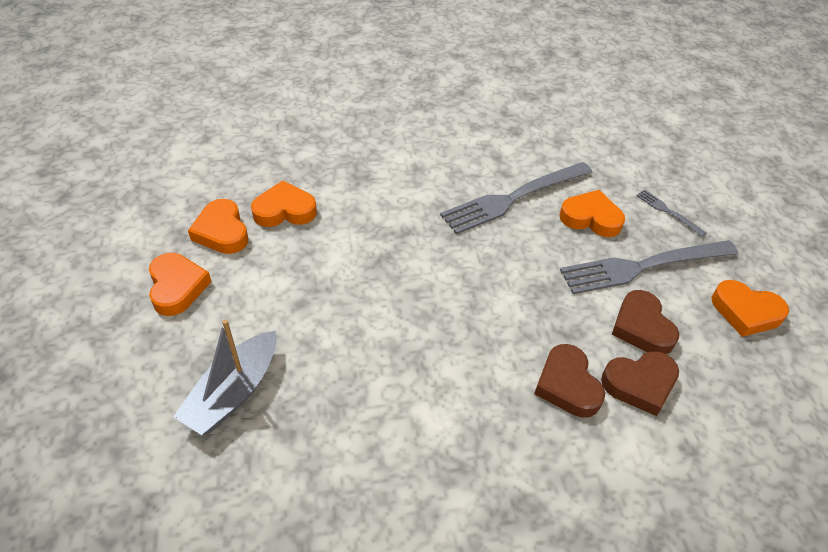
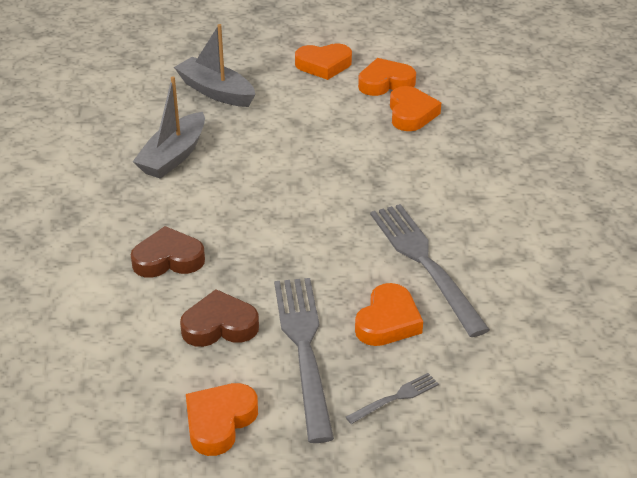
camera: 100 degrees right, 10 degrees down
(383, 415) = (173, 156): none -> grey boat
(640, 384) = (154, 307): brown heart -> none

